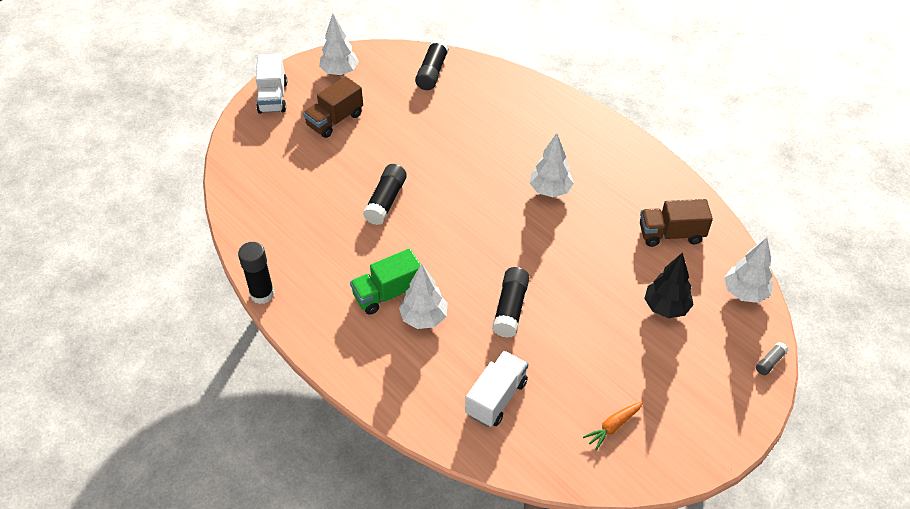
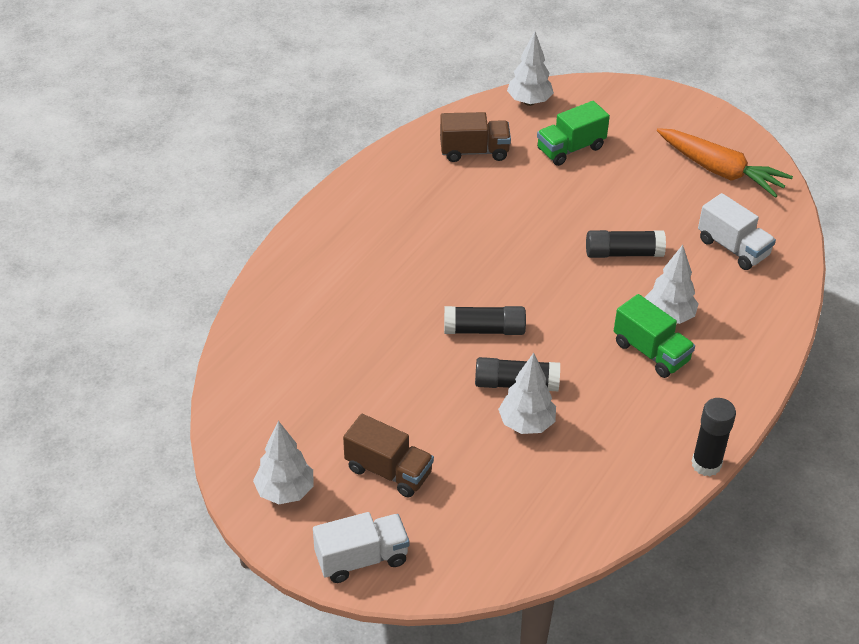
camera: 105 degrees left, 5 degrees down
(432, 72) = (261, 387): black glue stick -> black glue stick (484, 330)
(496, 398) = (733, 248): white truck -> white truck turned 150 degrees counterclockwise
(550, 190) = (445, 245): white tree -> white tree (526, 424)
(613, 426) = (720, 171): orange carrot -> orange carrot, size x2.09
(666, 307) = (570, 149): black tree -> green truck
(671, 234) = (474, 151): brown truck -> brown truck turned 75 degrees counterclockwise
(770, 362) = (602, 85): grey glue stick -> none

